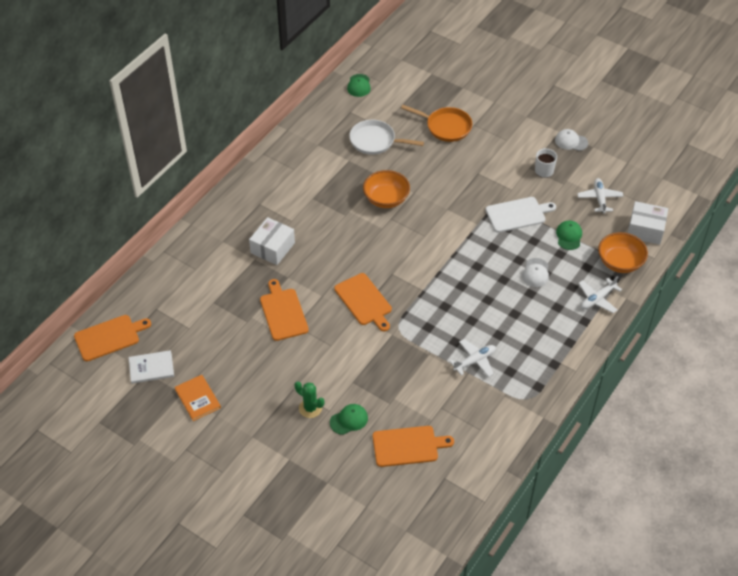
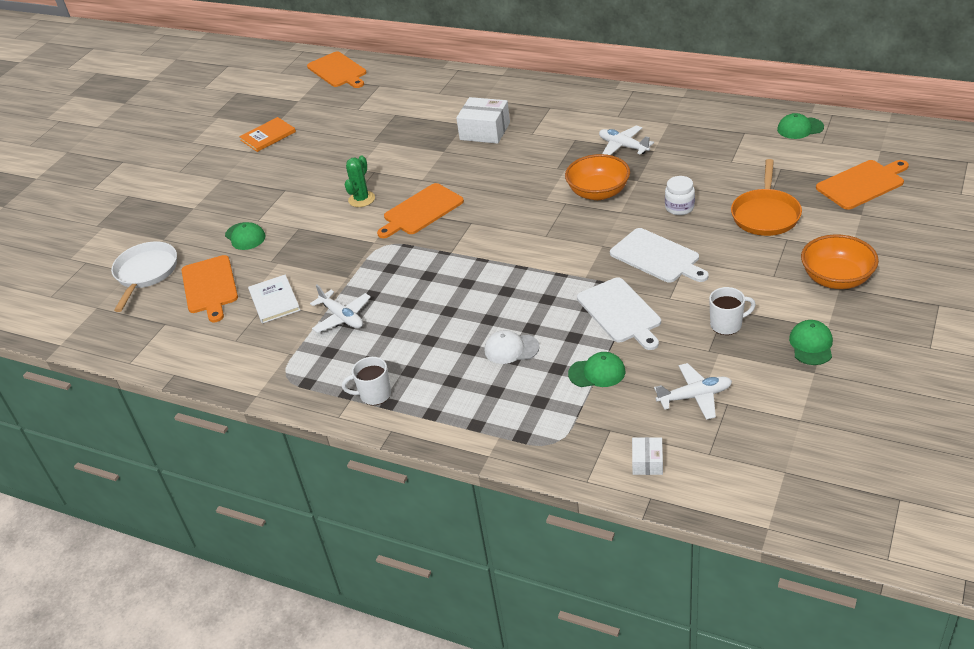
camera: 85 degrees right, 10 degrees down
(151, 368) = (303, 102): white book -> white book (274, 300)
(283, 312) = (391, 159): orange cutting board -> orange cutting board (862, 184)
(310, 408) = (260, 207): green cactus -> green cactus (361, 199)
(375, 141) = (700, 163): white pan -> white pan (146, 273)
(421, 163) = (679, 207): none -> white jar
(469, 185) = (657, 257): none -> white cutting board
(559, 349) = (374, 395): none -> white mug
(571, 141) = (811, 345): white cap -> green cap
(597, 299) = (478, 422): white plane -> white plane (623, 146)
(620, 262) = (562, 439): orange bowl -> orange bowl (836, 278)
(645, 229) = (647, 462): white box -> white box, size x0.54

